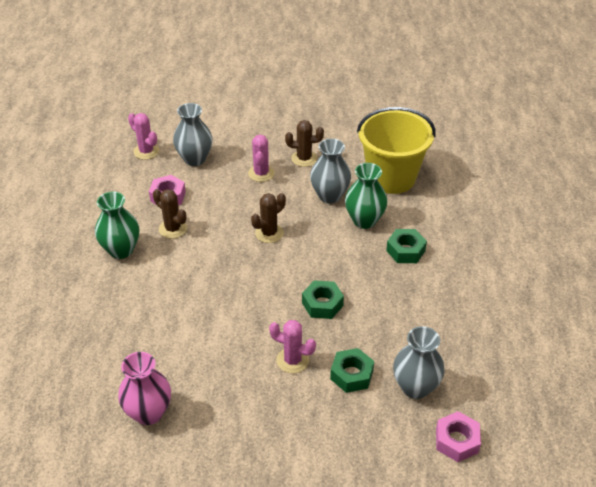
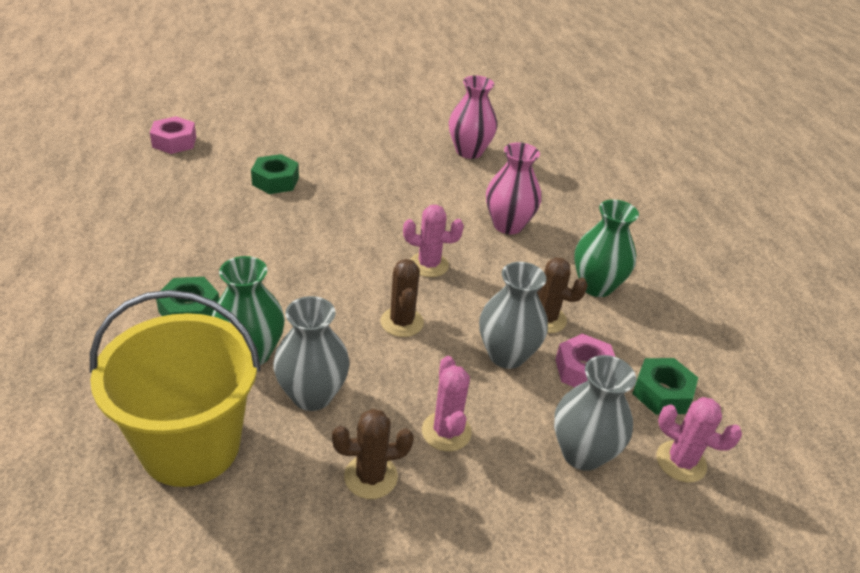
camera: 165 degrees right, 5 degrees down
(157, 310) = (508, 225): none -> pink vase
(269, 233) = (402, 322): brown cactus -> brown cactus turned 45 degrees counterclockwise
(292, 360) = (341, 189): pink cactus -> pink cactus (429, 265)
(322, 304) = (312, 239): green nut -> green nut (661, 393)
(415, 387) = (207, 174): grey vase -> grey vase (506, 355)

